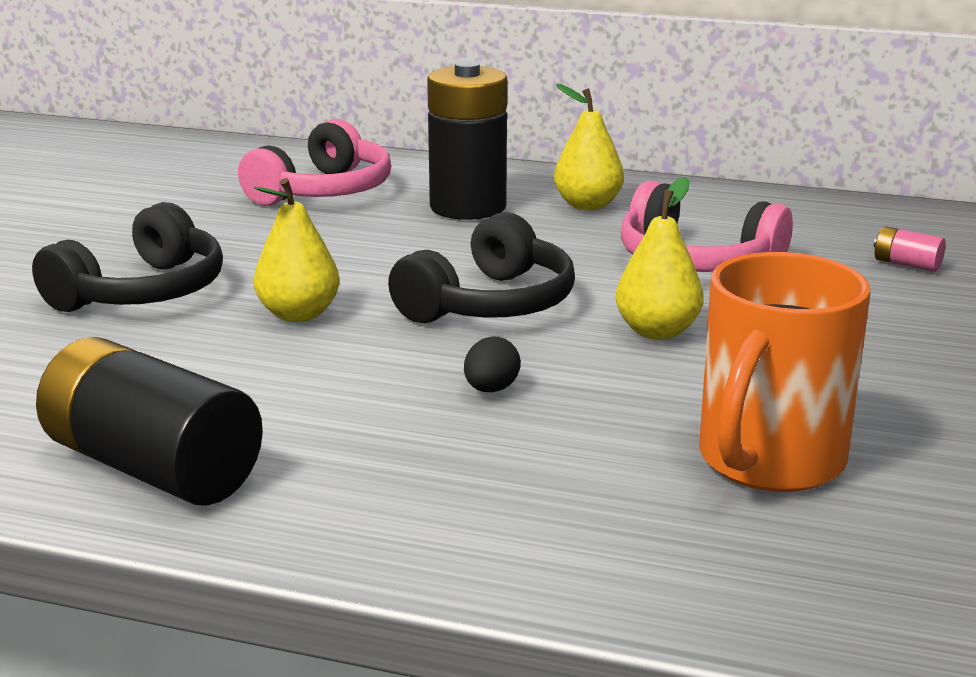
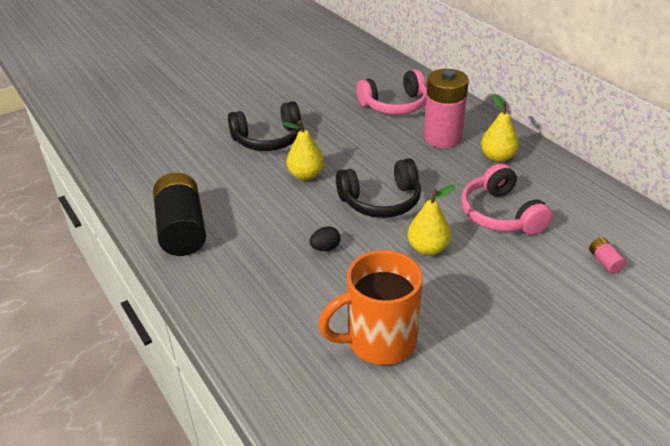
camera: 40 degrees right, 15 degrees up
(468, 207) = (442, 138): black battery -> pink battery

